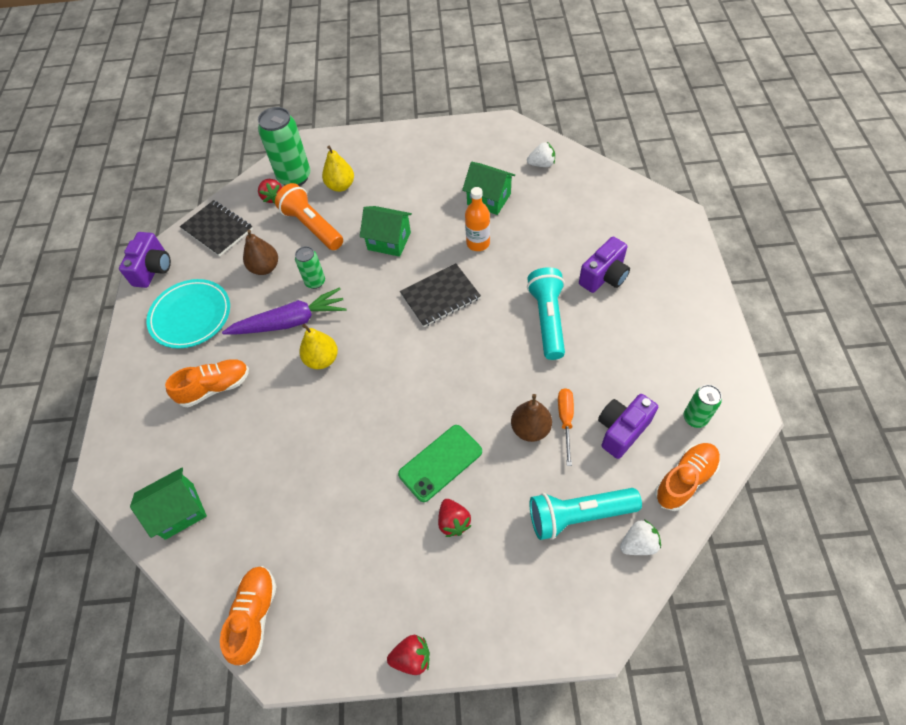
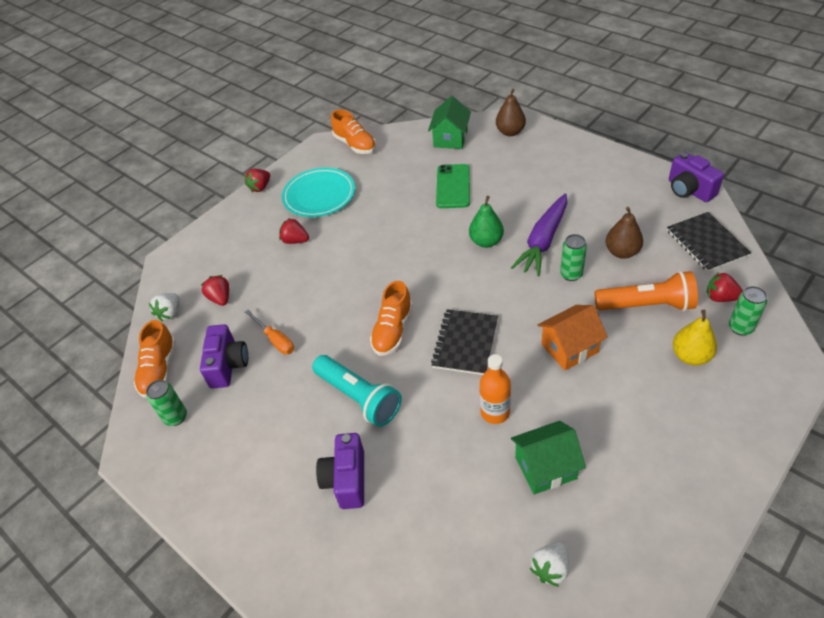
camera: 135 degrees right, 10 degrees down
(191, 316) = (610, 193): turquoise plate -> turquoise plate (319, 195)
(215, 387) = (525, 181): orange shoe -> orange shoe (393, 330)
(217, 229) = (706, 243): black notebook -> black notebook turned 75 degrees clockwise
(294, 177) = (740, 328): green can -> green can, size x0.55
(322, 359) = (486, 241): yellow pear -> green pear
(389, 241) = (569, 348): green house -> orange house
(440, 463) = (335, 256): green phone -> green phone (453, 186)
(530, 429) = (295, 316): brown pear -> brown pear (510, 132)
(578, 515) = (220, 298): turquoise flashlight -> red strawberry

